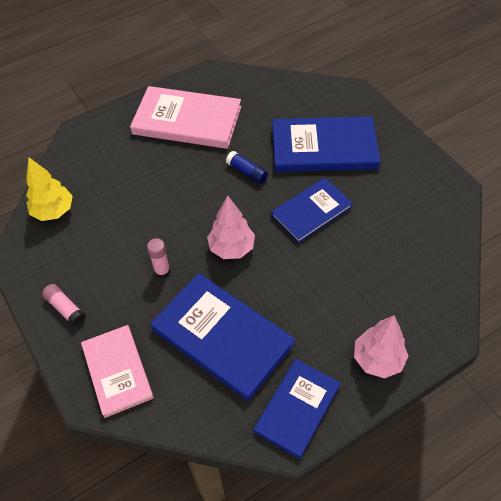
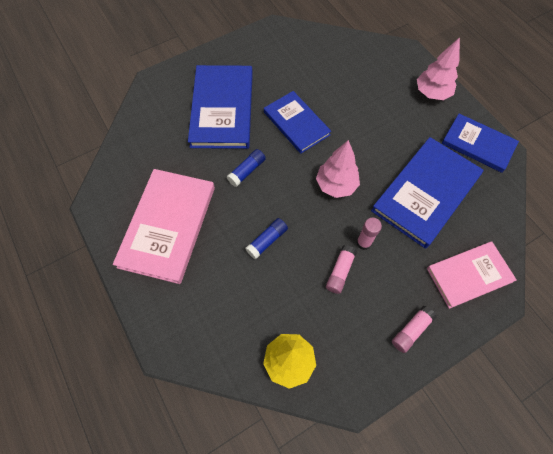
camera: 90 degrees left, 10 degrees up
(132, 250) = (340, 271): none -> pink glue stick
(169, 191) = (267, 241): none -> blue glue stick

